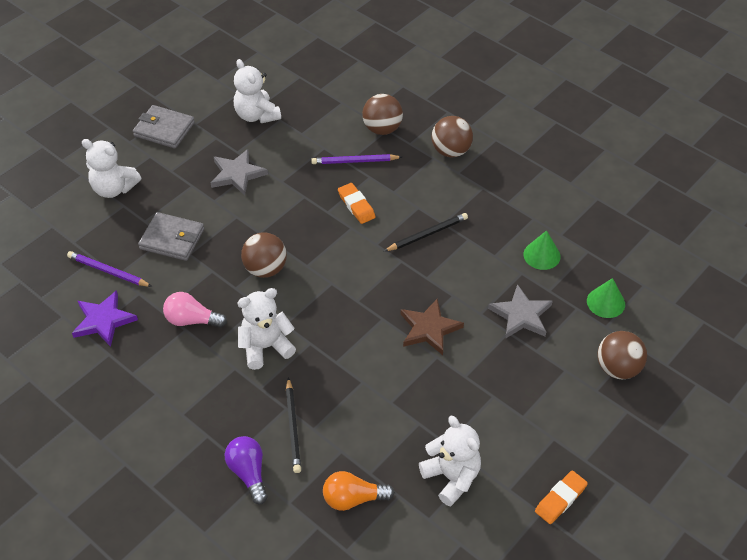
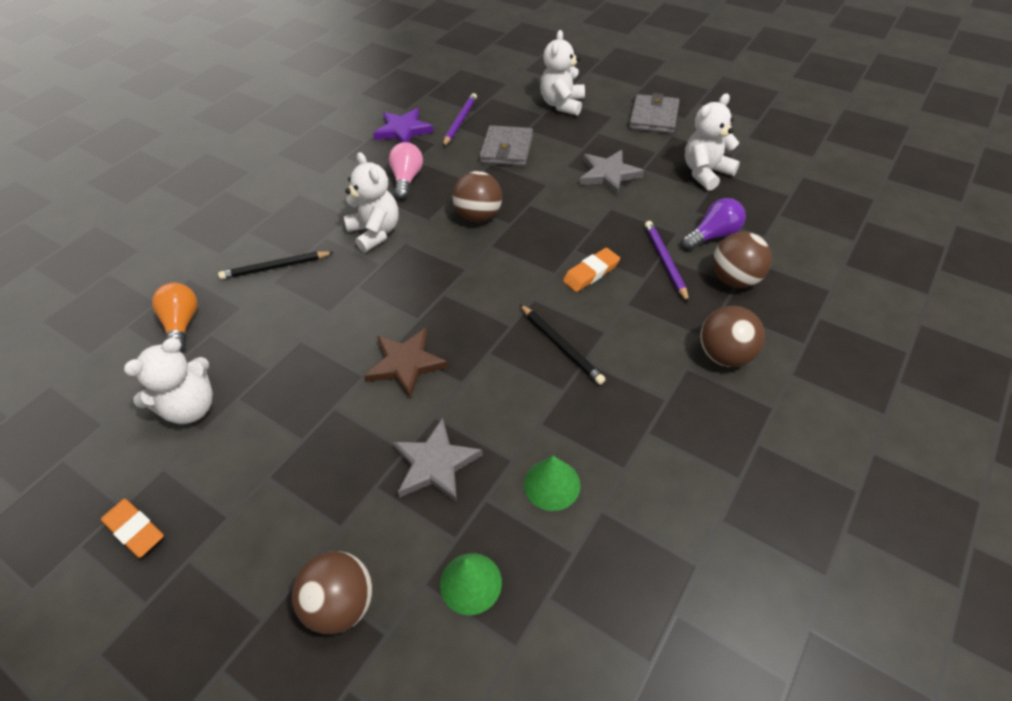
camera: 85 degrees right, 0 degrees up
(248, 473) = (227, 245): purple light bulb -> purple light bulb (713, 235)

